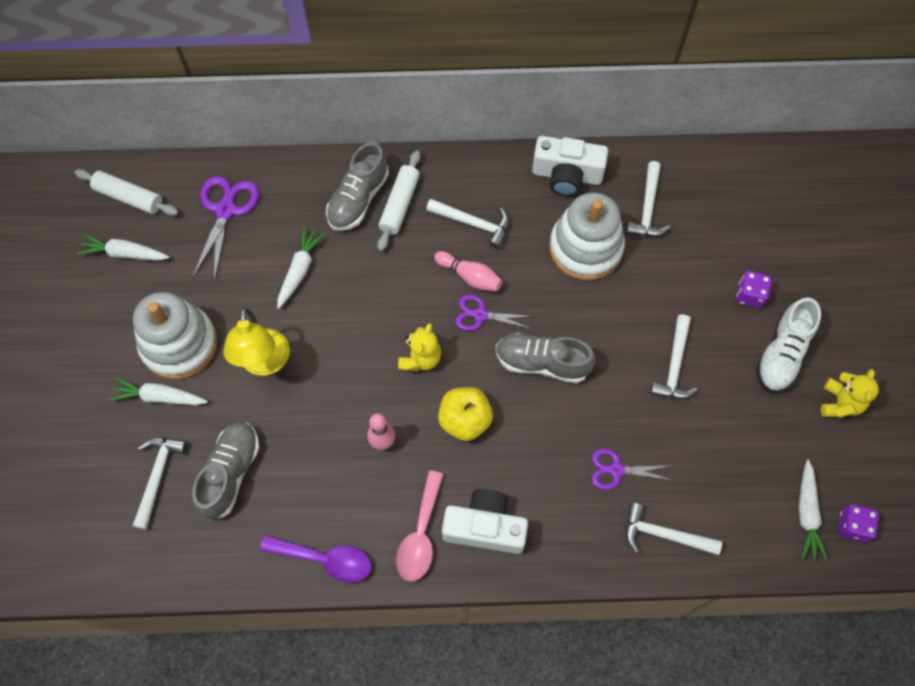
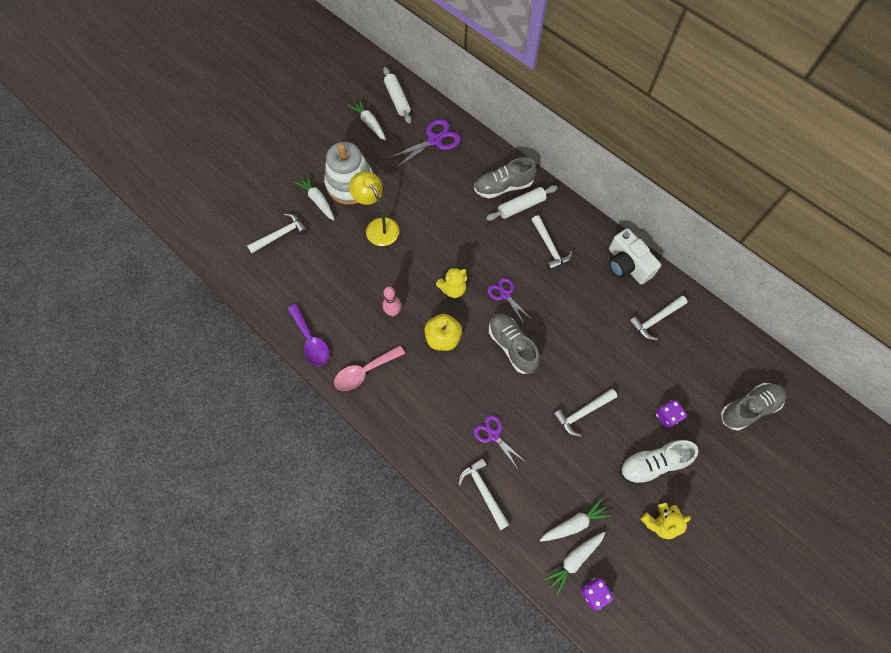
camera: 45 degrees right, 0 degrees up
(230, 473) = (311, 262): grey shoe -> grey shoe (748, 408)
(265, 363) = (378, 226): yellow lamp -> yellow lamp turned 105 degrees clockwise
(299, 270) = (439, 197): white carrot -> white carrot (574, 523)
(470, 276) = (520, 271): pink bowling pin -> none
(485, 527) = (398, 398): white camera -> none
(585, 248) = (597, 310): white stacking toy -> none

